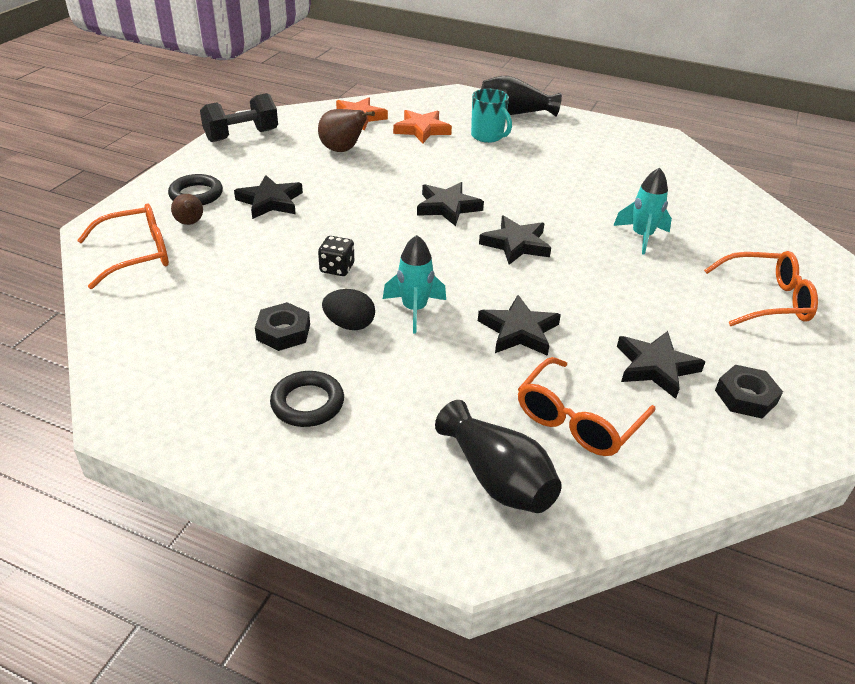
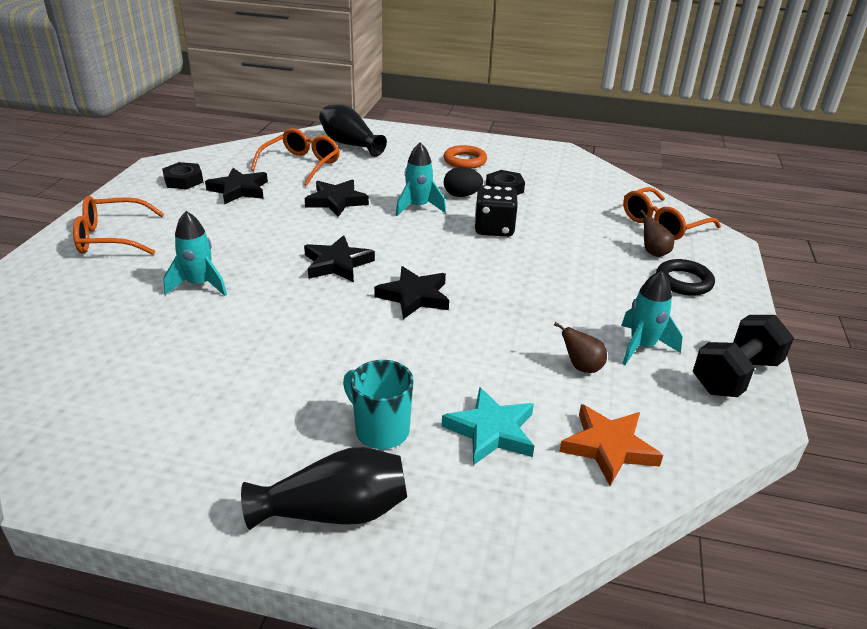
camera: 170 degrees right, 5 degrees down
(270, 201) = (603, 282): black star -> none
(288, 156) = (642, 347): none -> turquoise rocket
(307, 403) = (465, 161): black ring -> orange ring
(337, 268) = (494, 229): black dice -> black dice, size x1.54
(343, 150) = (581, 367): brown pear -> brown pear, size x0.62
(422, 130) = (491, 431): orange star -> turquoise star

